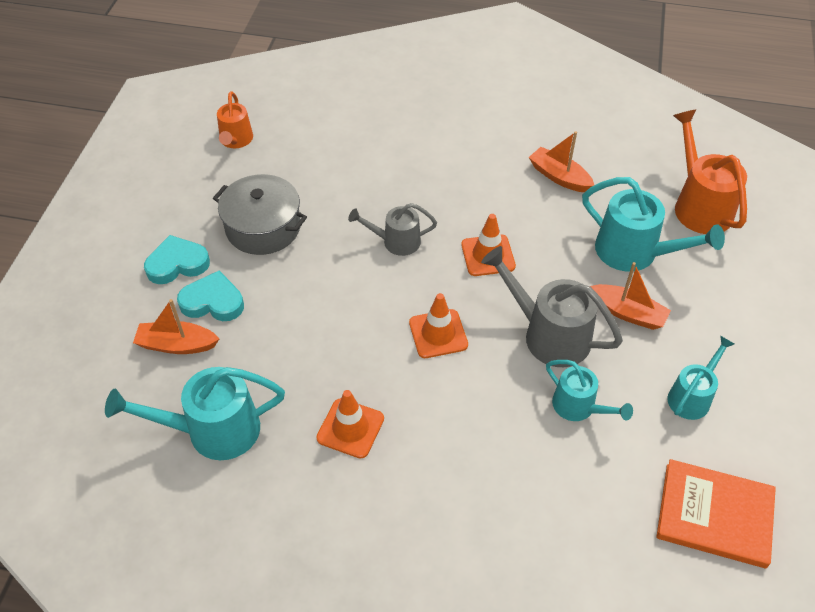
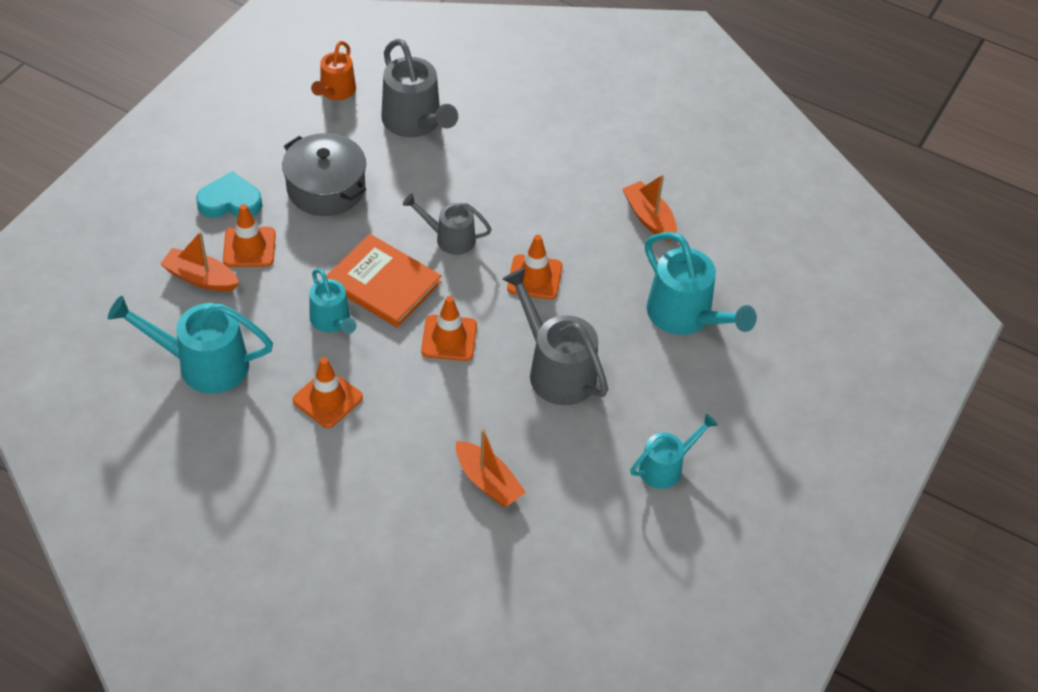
camera: 15 degrees right, 0 degrees up
(213, 302) = (249, 247): turquoise heart -> orange traffic cone
(319, 149) = (415, 123): none -> grey watering can
(579, 407) = (550, 444): turquoise watering can -> turquoise watering can (332, 321)
(628, 313) = (646, 372): orange boat -> orange boat (488, 482)
(699, 205) = (781, 287): orange watering can -> none
(714, 515) = (627, 574): orange book -> orange book (383, 283)

